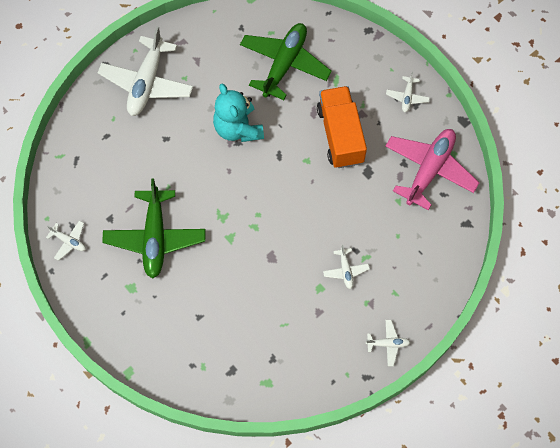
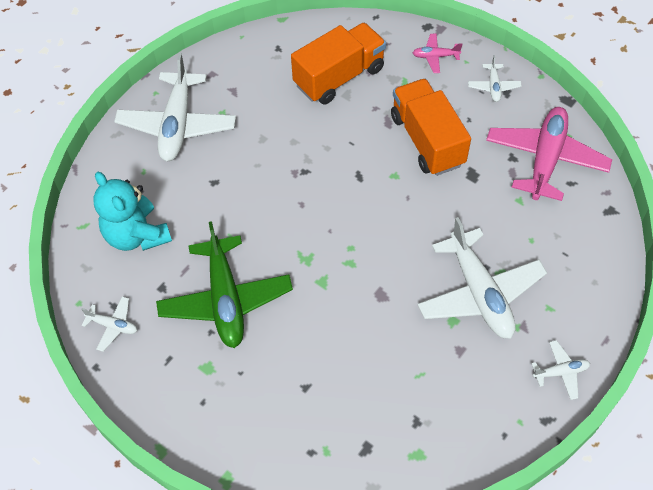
camera: 10 degrees left, 10 degrees down
(238, 128) = (301, 155): turquoise teddy bear -> turquoise teddy bear (137, 235)
(284, 64) = (339, 77): green plane -> orange truck
(345, 270) = (479, 293): white plane -> white plane, size x2.22
(367, 60) = (435, 56): none -> pink plane

